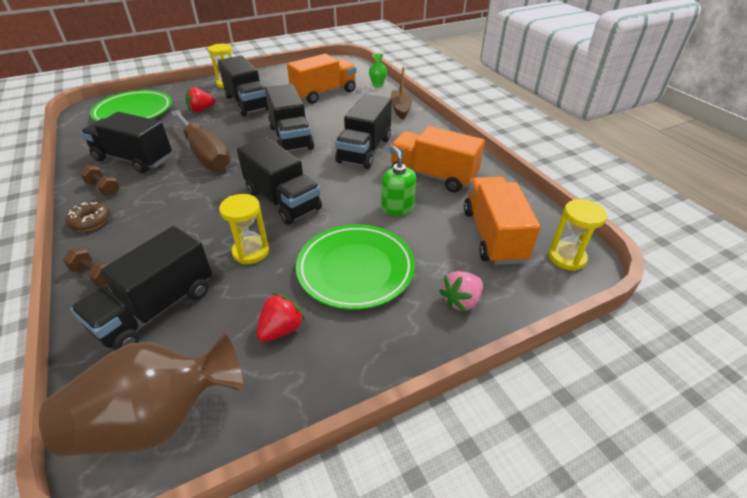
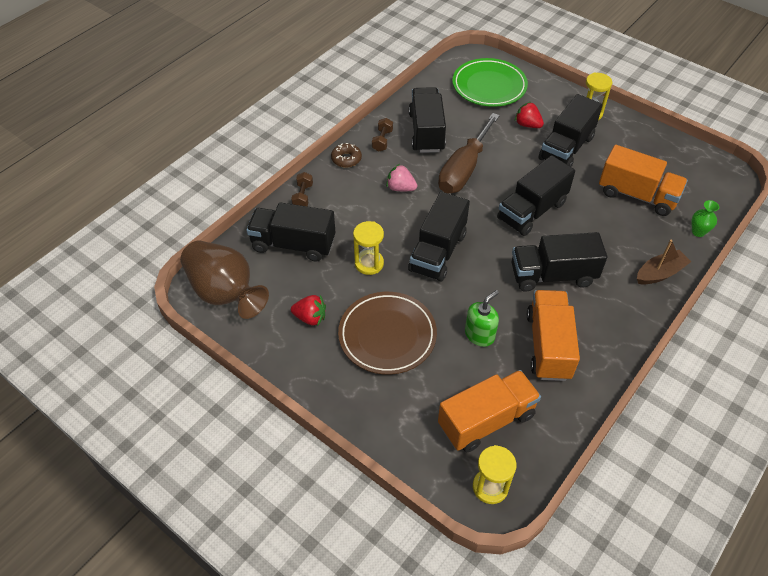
camera: 65 degrees right, 10 degrees up
(355, 269) = (387, 335): green plate -> brown plate
(461, 301) = (392, 417): pink strawberry -> pink strawberry (400, 188)

